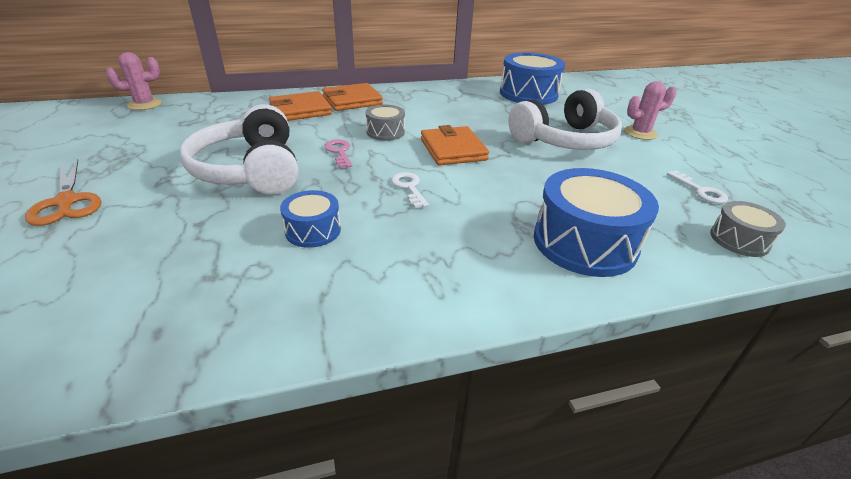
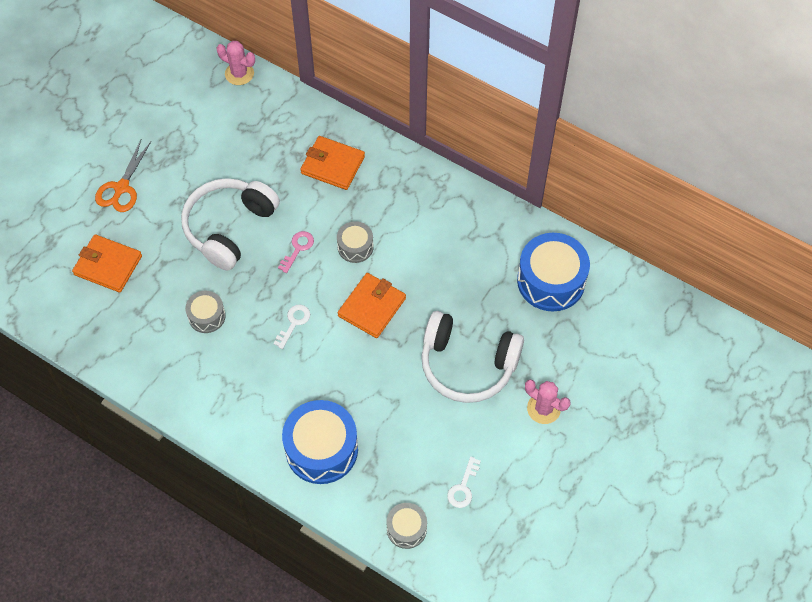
camera: 50 degrees right, 25 degrees up
(313, 230) = (207, 316): blue drum -> grey drum
(352, 100) = (387, 177): orange wallet -> orange wallet (108, 265)

